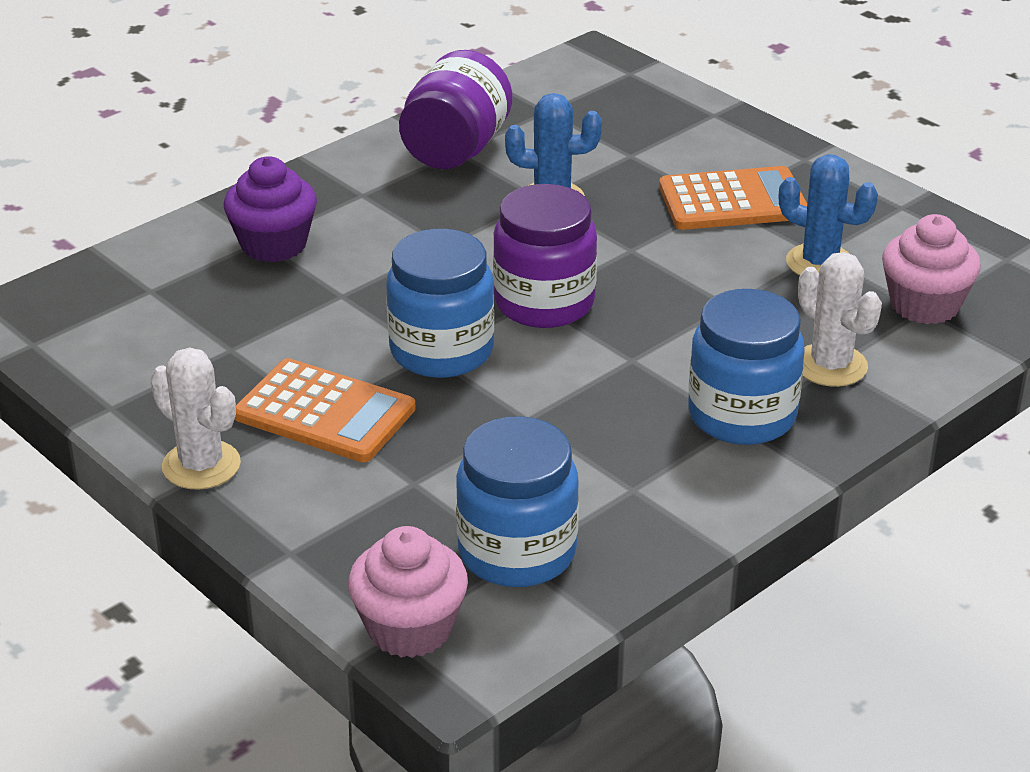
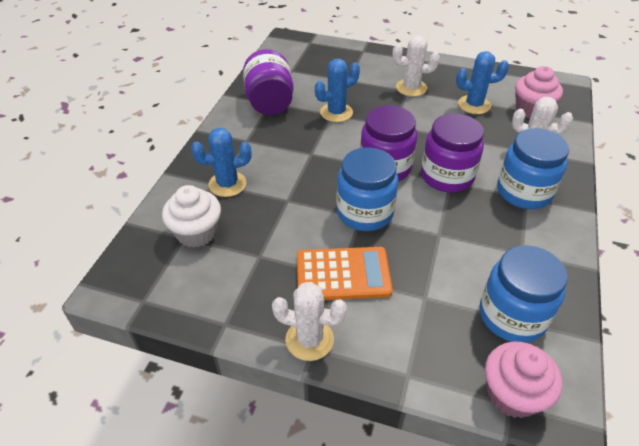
camera: 30 degrees left, 10 degrees up
(172, 290) = (196, 232): none -> white cupcake
(274, 244) = (227, 184): purple cupcake -> blue cactus
(634, 349) = (447, 176): none -> purple jar
(733, 201) = (411, 88): orange calculator -> white cactus

